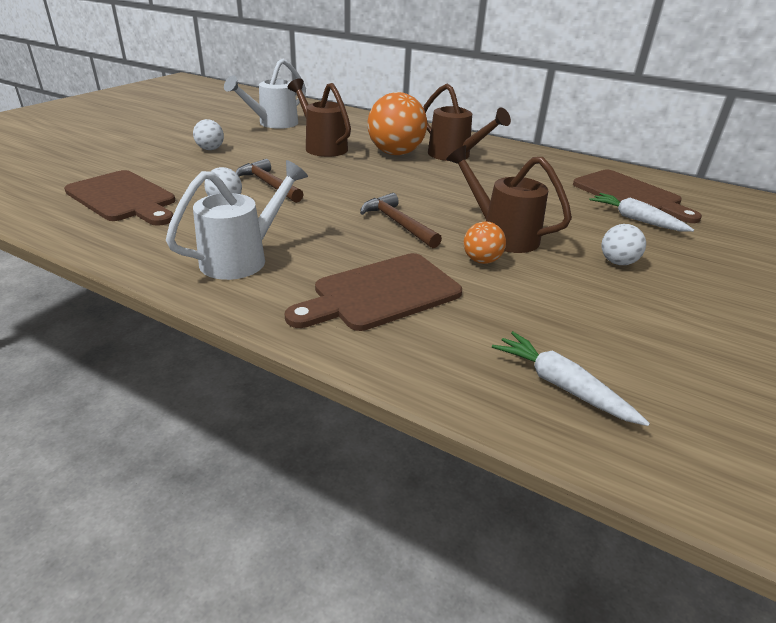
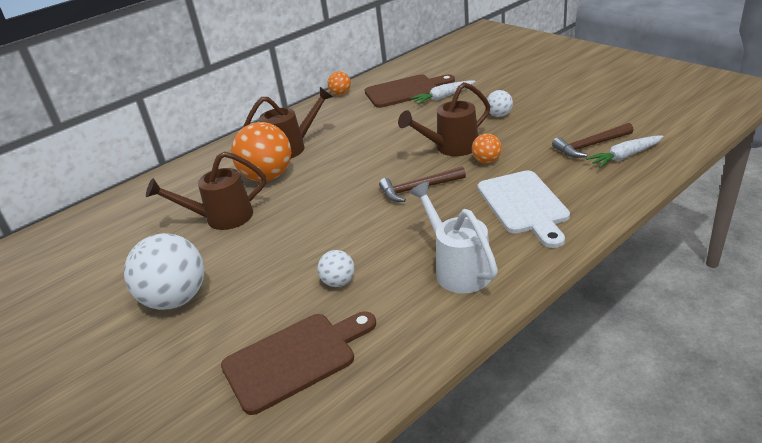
camera: 65 degrees left, 0 degrees up
(210, 149) = (176, 299): white ball -> white ball, size x2.05
(268, 184) = (306, 255): brown hammer -> brown hammer (590, 146)
(273, 124) = (119, 251): white watering can -> none
(380, 293) = (524, 205): brown cutting board -> white cutting board
(588, 163) = (340, 94): none -> orange ball

